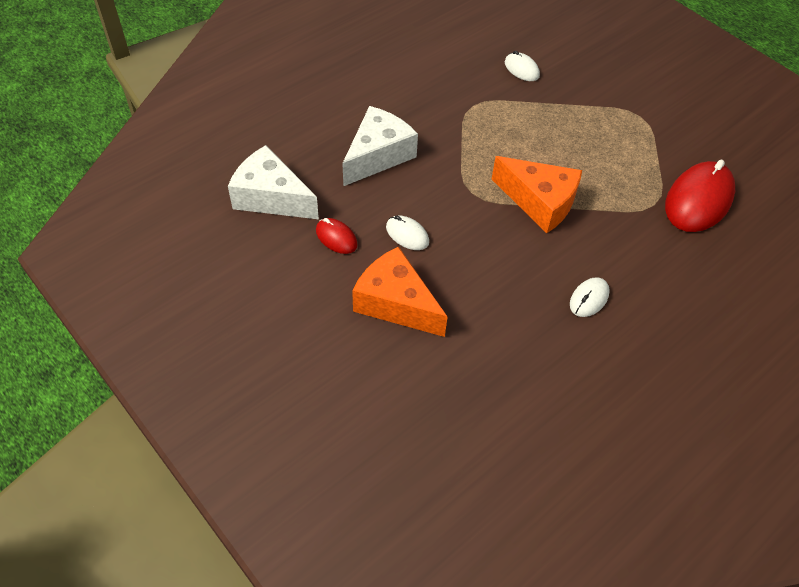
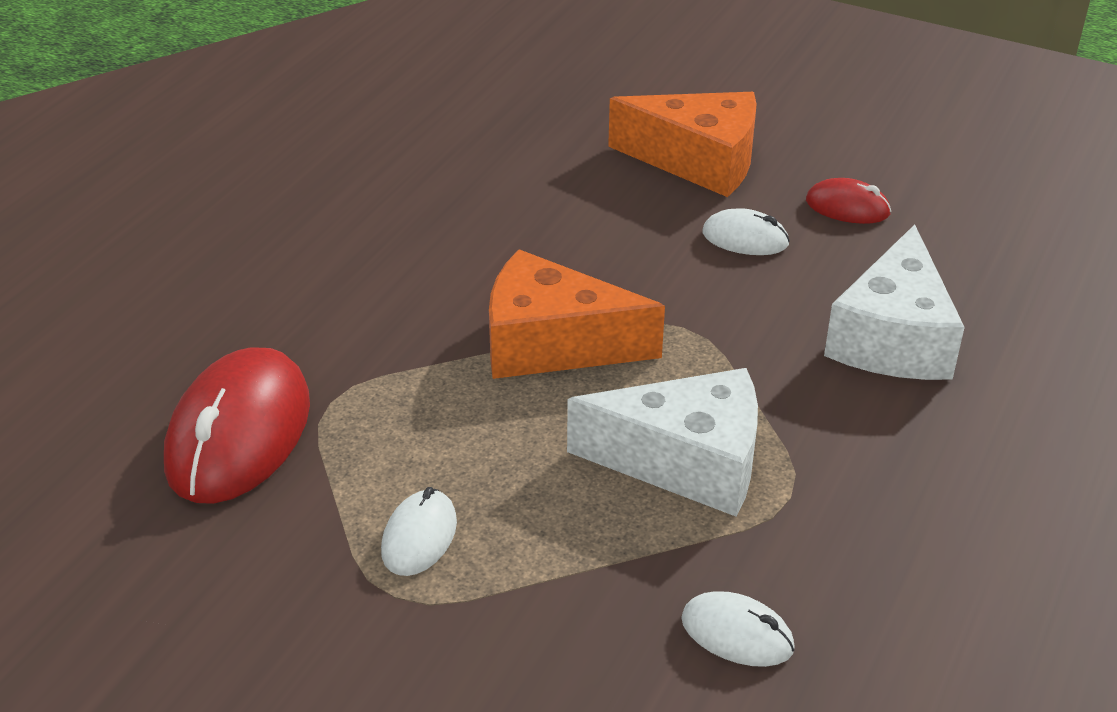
camera: 160 degrees right, 15 degrees down
(271, 197) = (997, 229): white cheese -> white cheese (686, 462)
(589, 299) = (417, 234): white mouse -> white mouse (419, 537)

